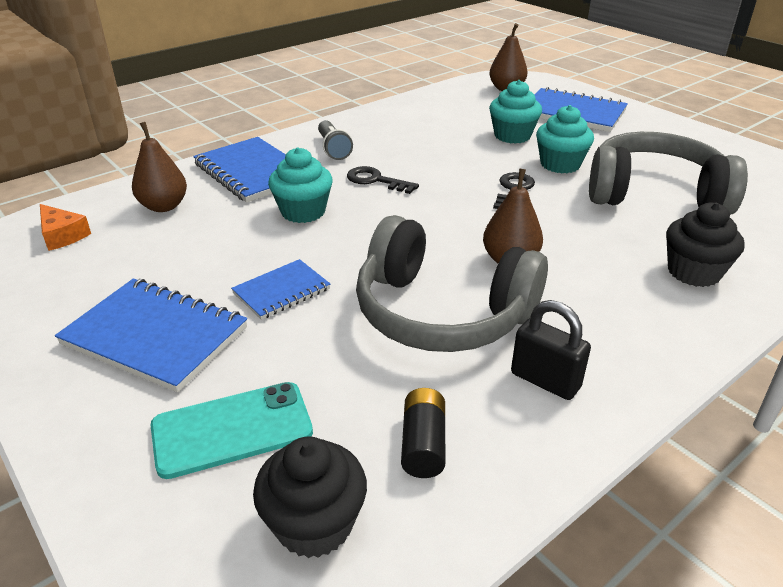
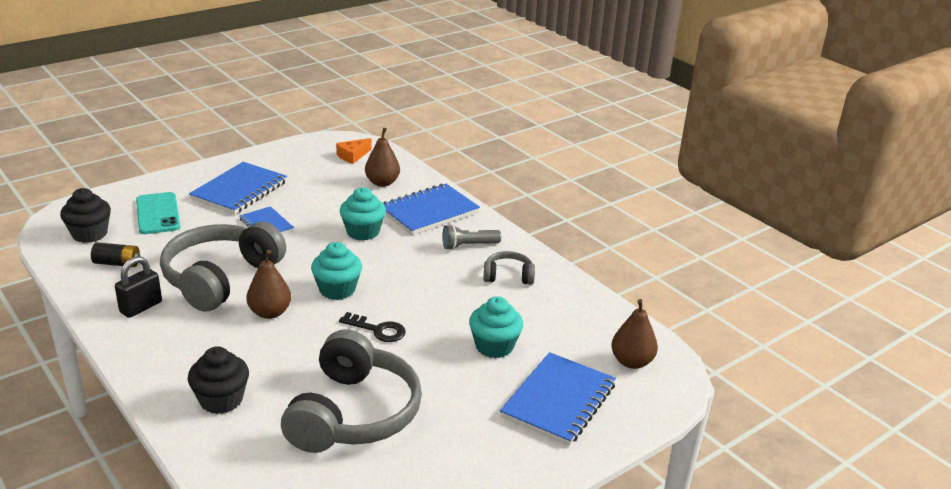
camera: 90 degrees right, 5 degrees down
(376, 180) = (407, 263): black key -> none
(391, 130) = (508, 276): none -> grey headphones
(560, 164) = (425, 366): turquoise cupcake -> turquoise cupcake (337, 289)

